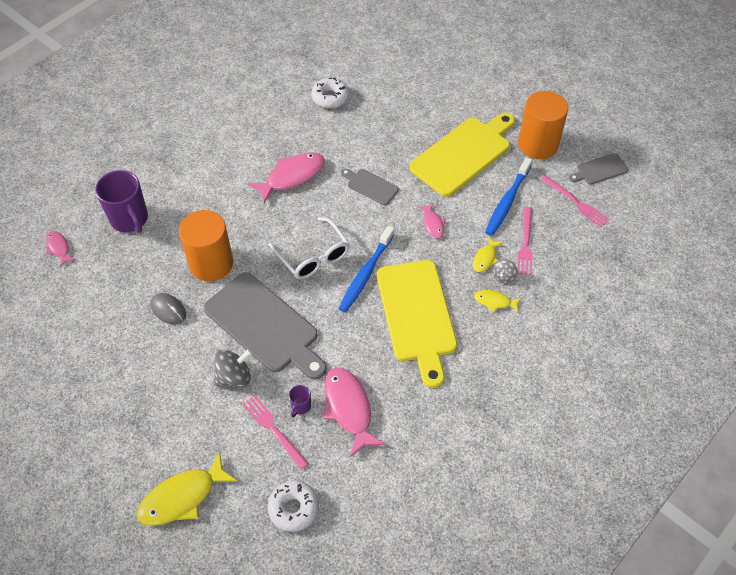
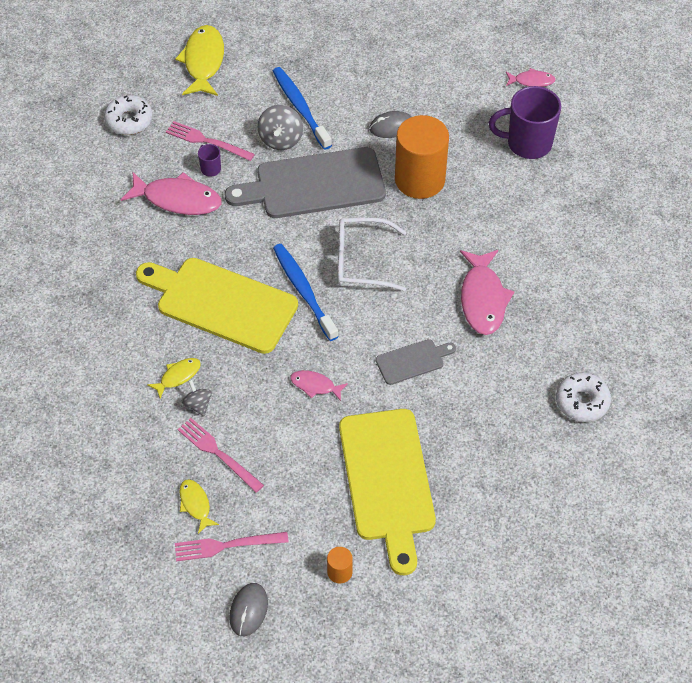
camera: 125 degrees right, 0 degrees up
(273, 429) = (207, 141): pink fork -> pink fork turned 150 degrees counterclockwise
(485, 258) = (233, 403): yellow fish -> yellow fish (195, 504)
(507, 201) = (285, 476): blue toothbrush -> blue toothbrush (300, 107)
(538, 144) = (339, 572): orange cylinder -> orange cylinder, size x0.42
(600, 170) = (248, 610): grey cutting board -> grey mouse

